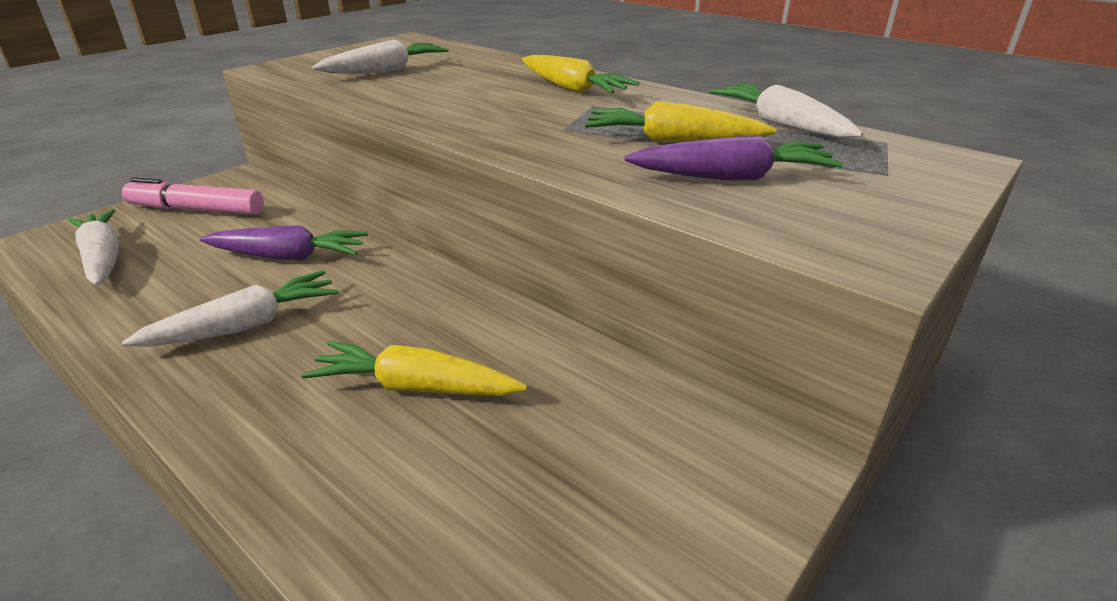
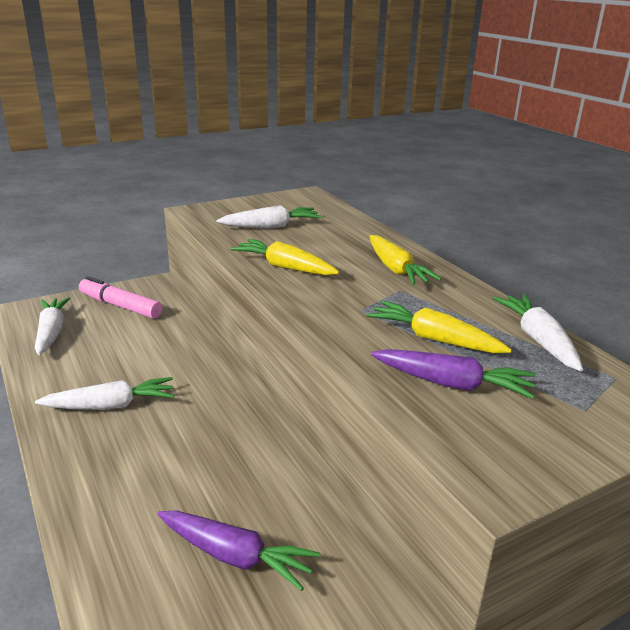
camera: 20 degrees right, 5 degrees down
(289, 256) = (160, 358): purple carrot -> purple carrot (236, 556)
(414, 387) = (190, 481): yellow carrot -> yellow carrot (284, 267)

